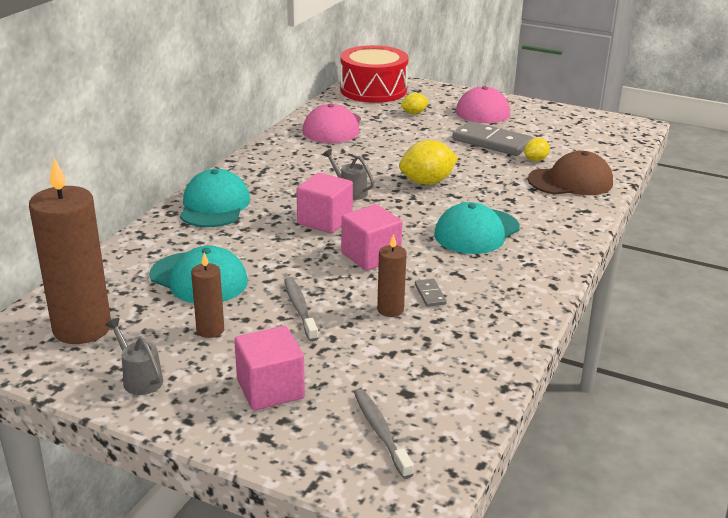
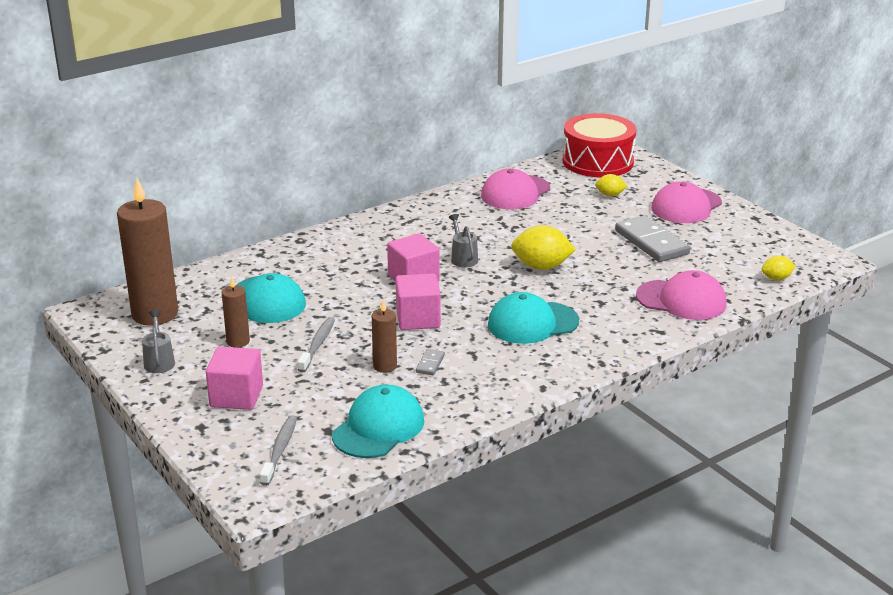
camera: 30 degrees right, 0 degrees up
(214, 205) = (339, 242): turquoise cap -> turquoise cap (378, 427)
(535, 160) = (673, 270): yellow lemon -> yellow lemon (776, 278)
(570, 181) = (681, 300): brown cap -> pink cap

